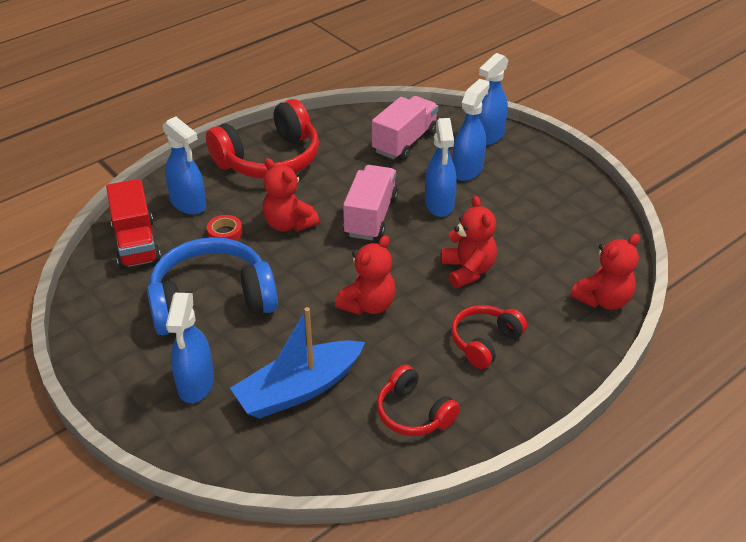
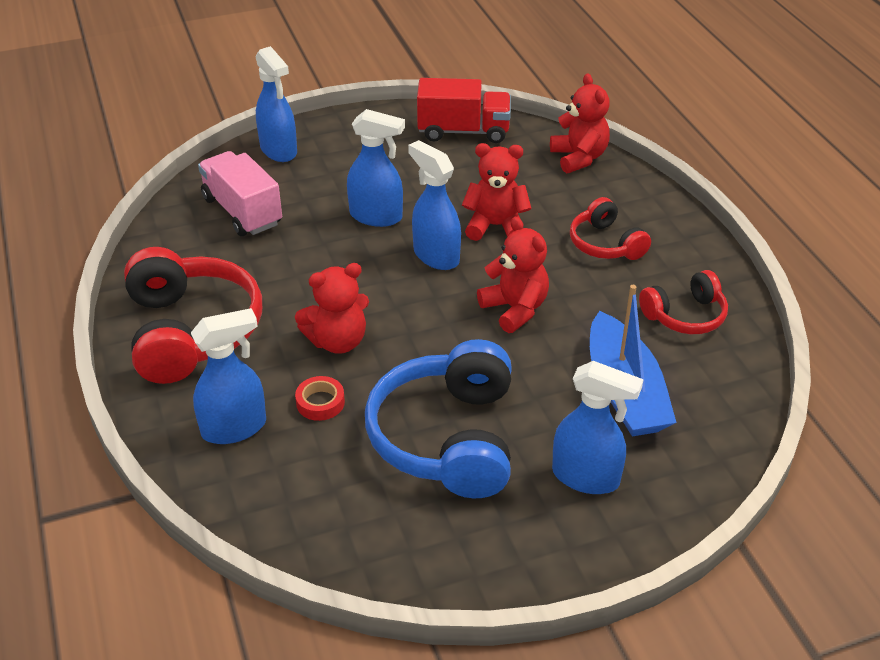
camera: 70 degrees left, 0 degrees up
(136, 243) = (288, 497): red truck -> red truck (463, 131)
(370, 217) = (366, 272): pink truck -> none
(467, 170) = (329, 181): blue spray bottle -> blue spray bottle (435, 256)

